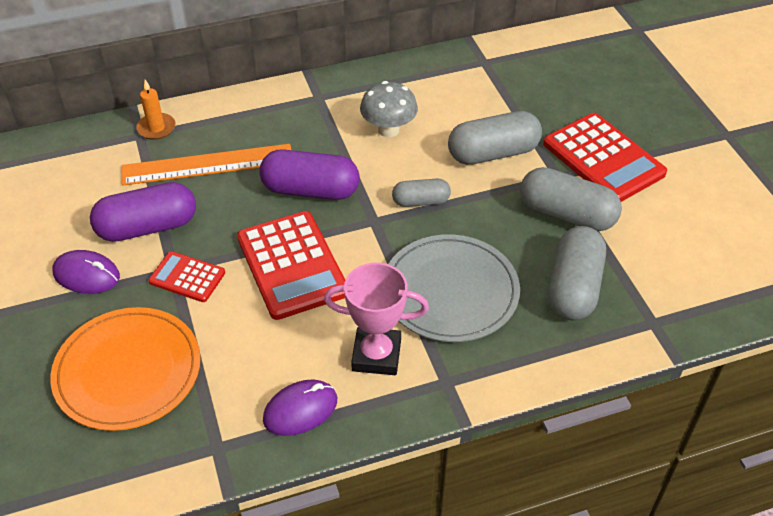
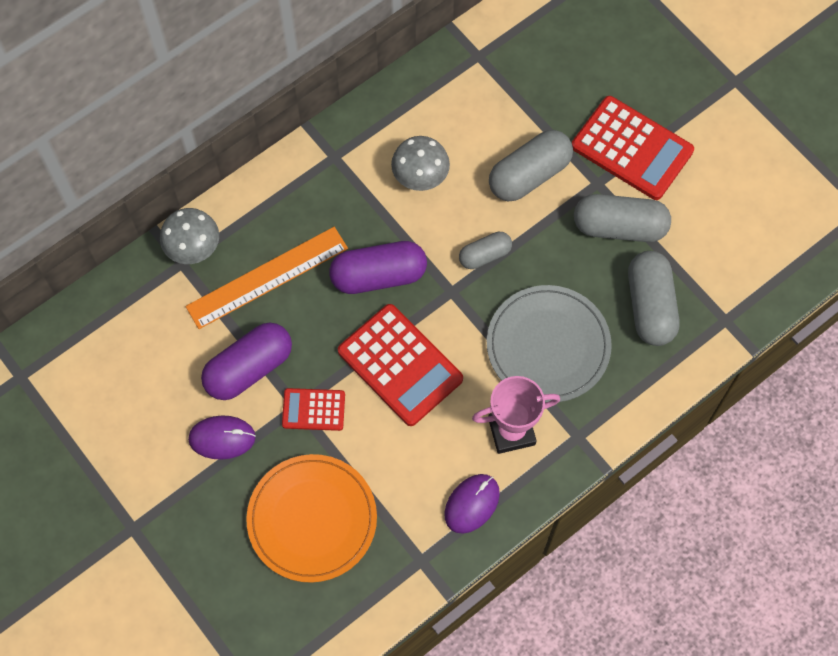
camera: 20 degrees left, 20 degrees up
(156, 128) = (193, 249): orange candle -> grey mushroom

